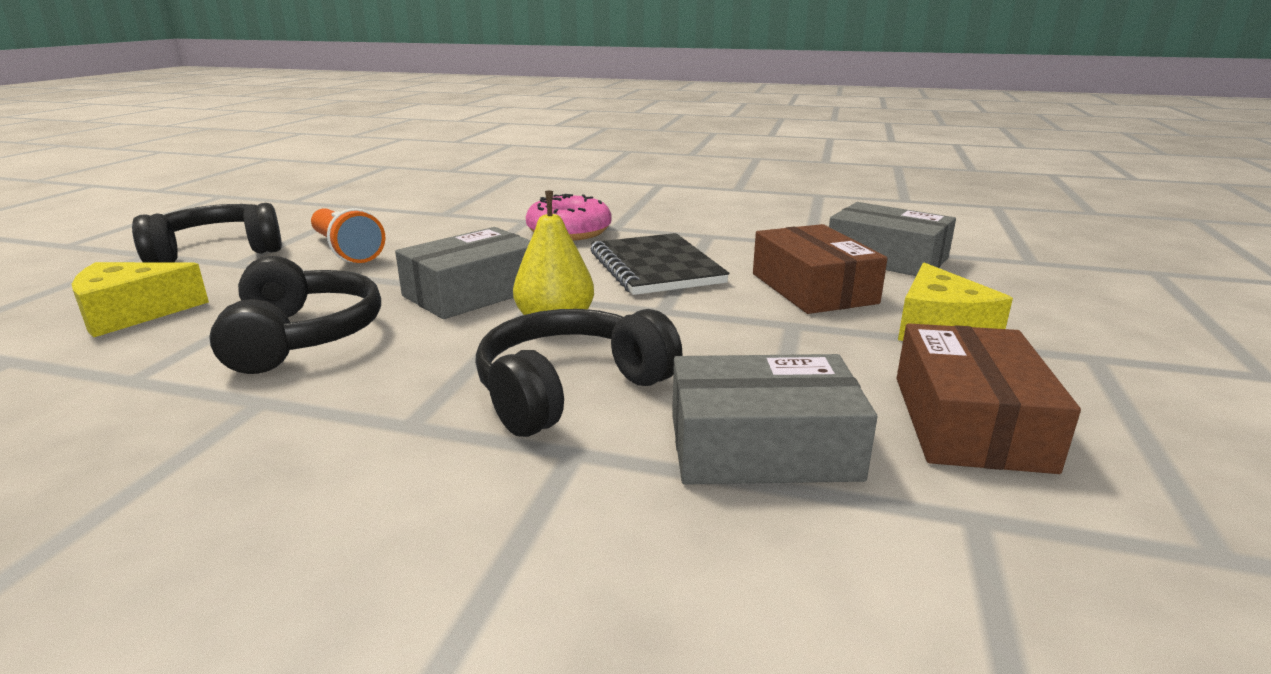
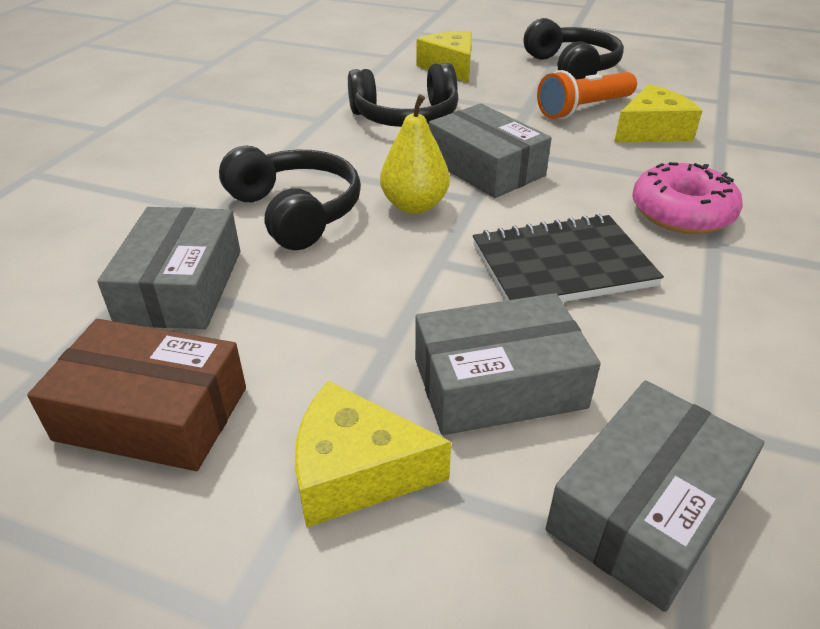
camera: 95 degrees right, 15 degrees up
(416, 231) = (652, 131): none -> yellow cheese
(813, 288) = (499, 383): brown box -> grey box

